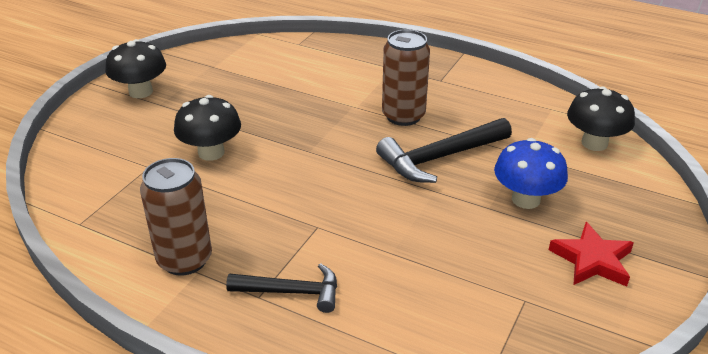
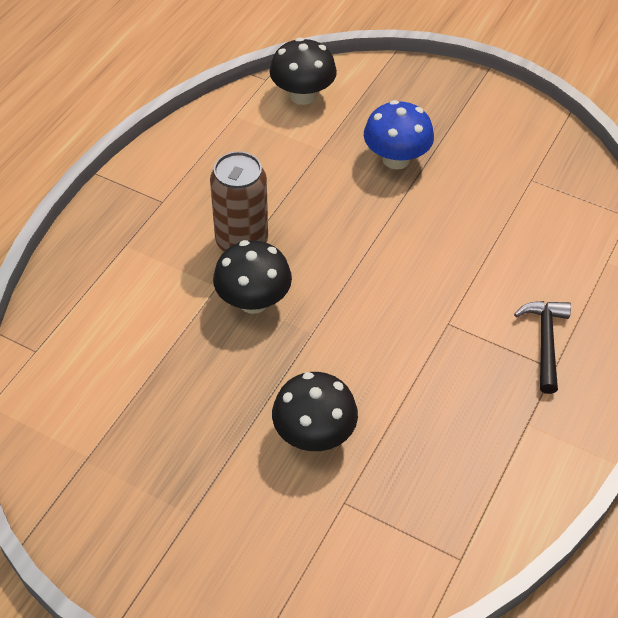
camera: 90 degrees left, 15 degrees up
(141, 92) = (153, 546): black mushroom -> black mushroom (253, 301)
(184, 260) = (511, 438): brown can -> none
(440, 158) = (327, 215): black hammer -> none
(592, 260) = (477, 130): red star -> none

